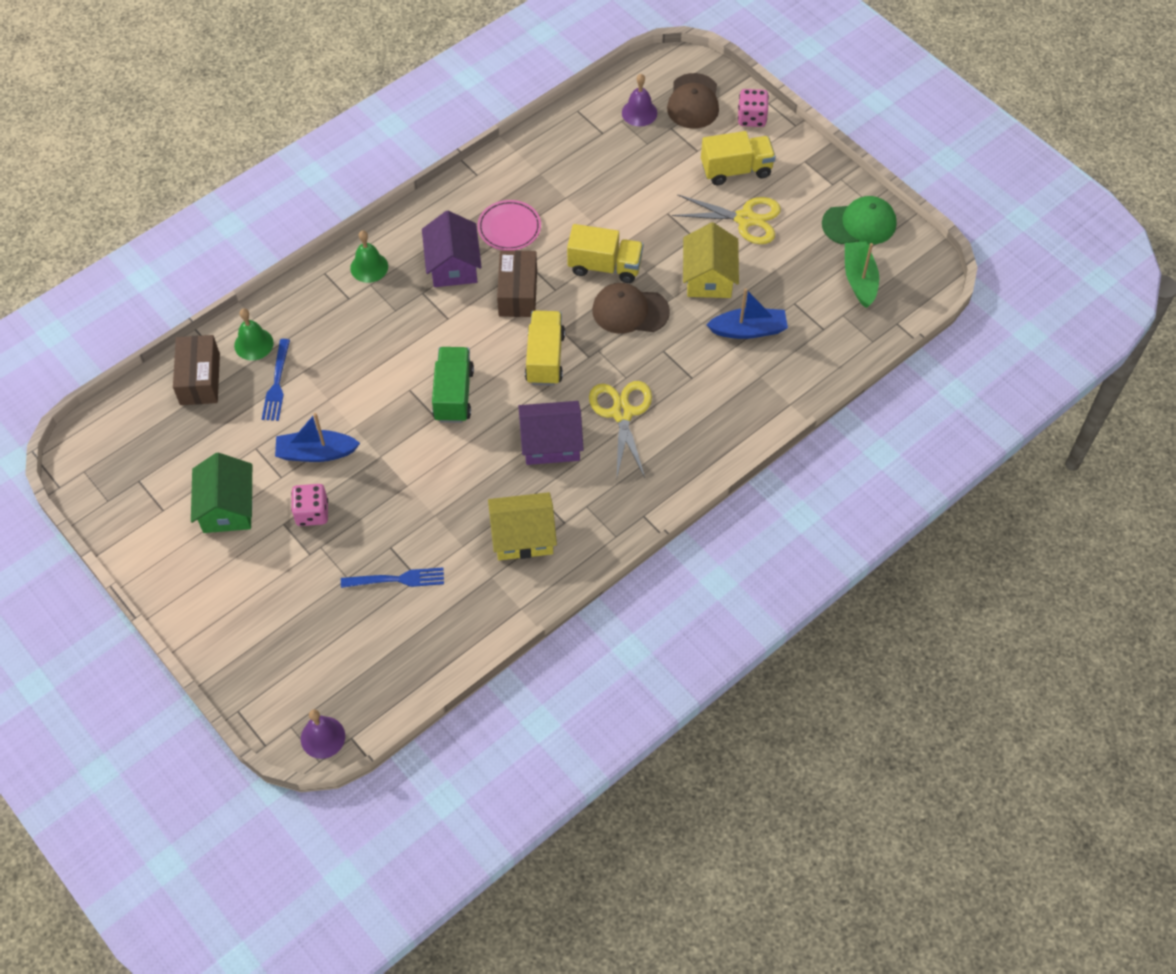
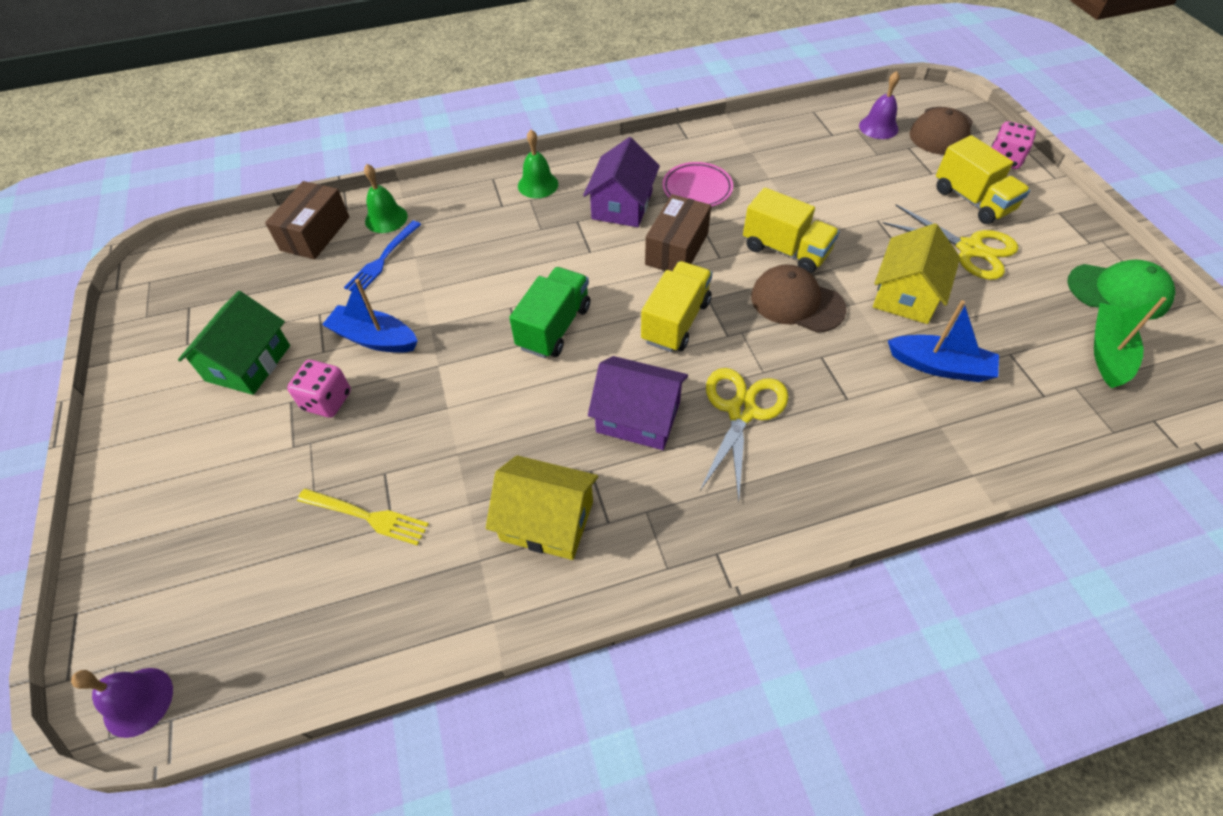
camera: 25 degrees right, 5 degrees down
(397, 579) = (367, 516): blue fork -> yellow fork
(736, 170) = (972, 200): yellow truck -> yellow truck turned 45 degrees clockwise

